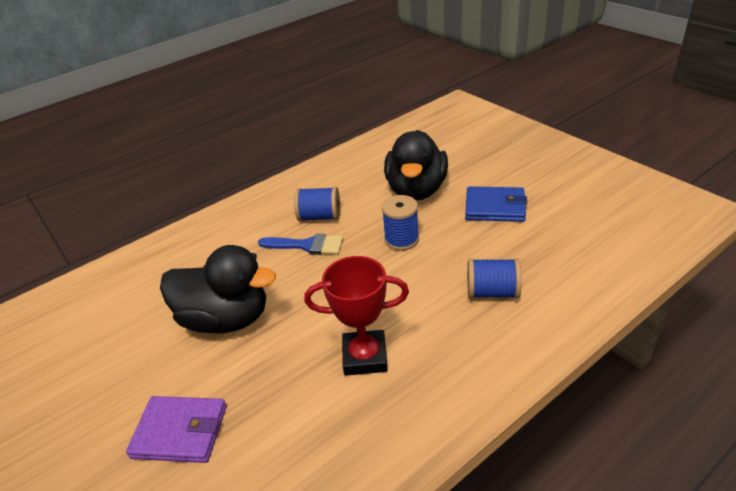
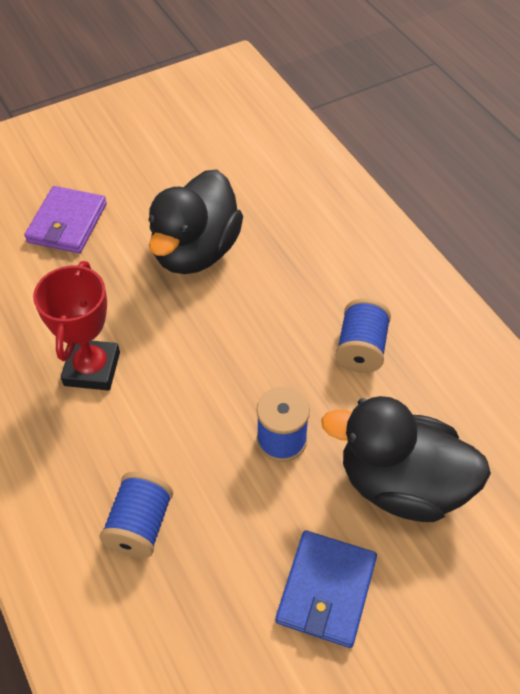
camera: 95 degrees right, 15 degrees up
(307, 245) = (301, 330): blue brush -> none

